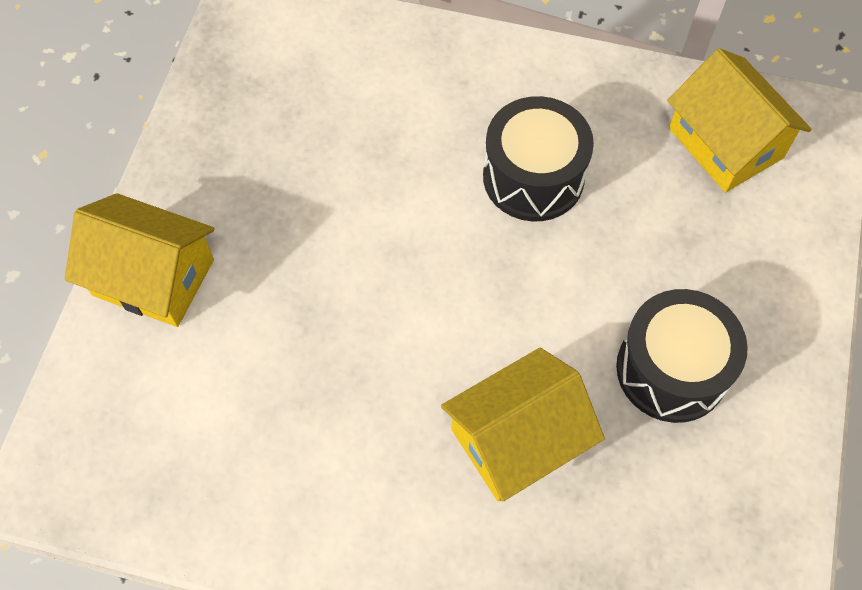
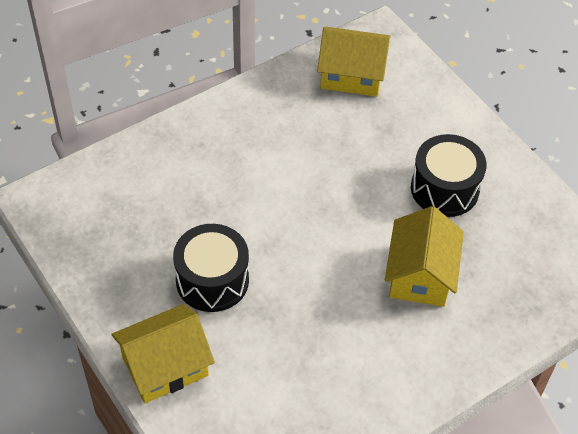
camera: 50 degrees left, 10 degrees down
(533, 177) = (288, 160): black drum -> black drum (212, 280)

